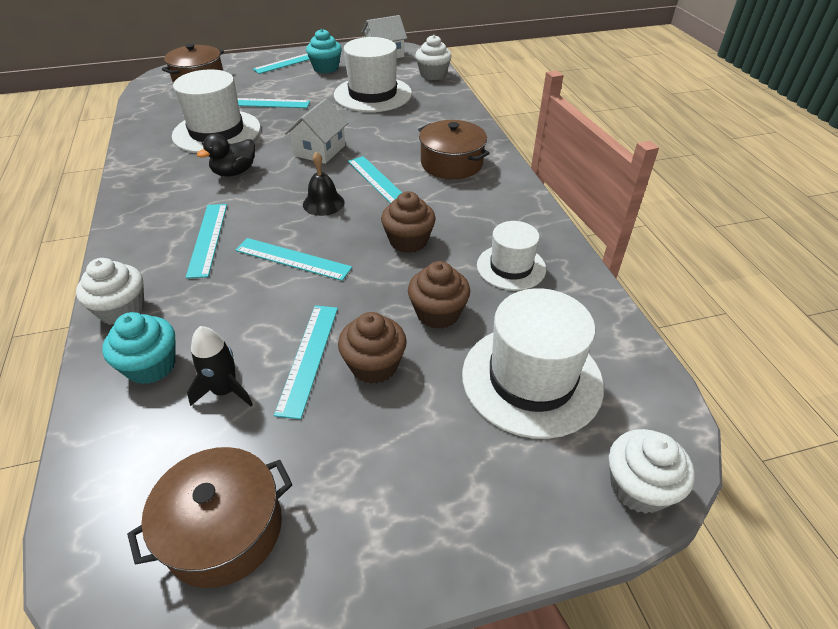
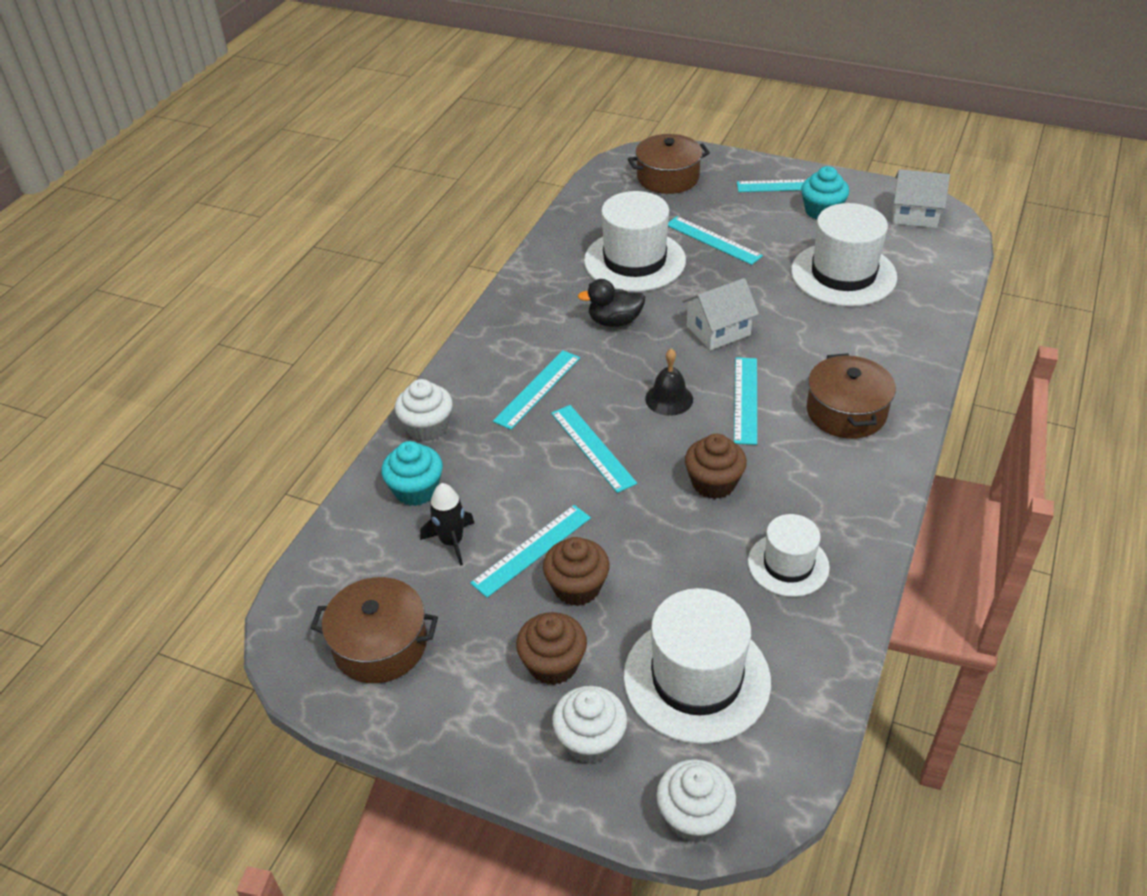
camera: 40 degrees right, 0 degrees up
(433, 75) = (947, 272): white cupcake -> white cupcake (590, 740)
(438, 313) = (672, 572): brown cupcake -> brown cupcake (553, 664)

